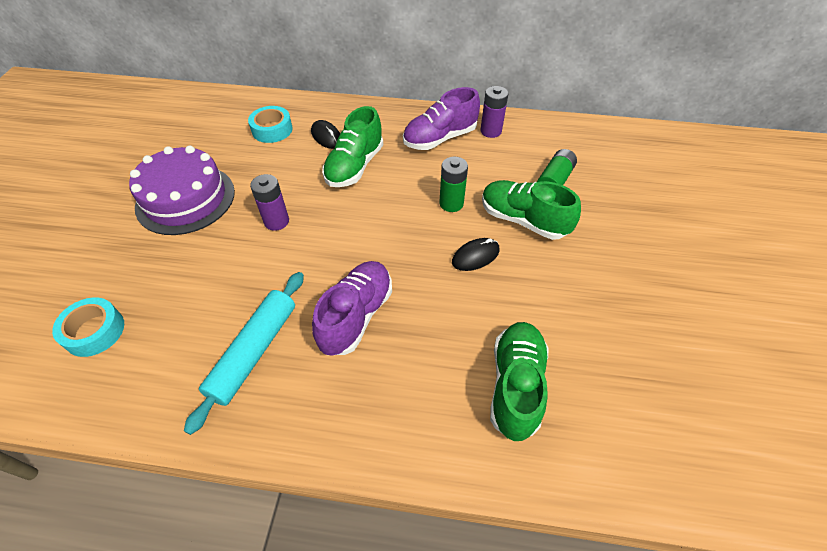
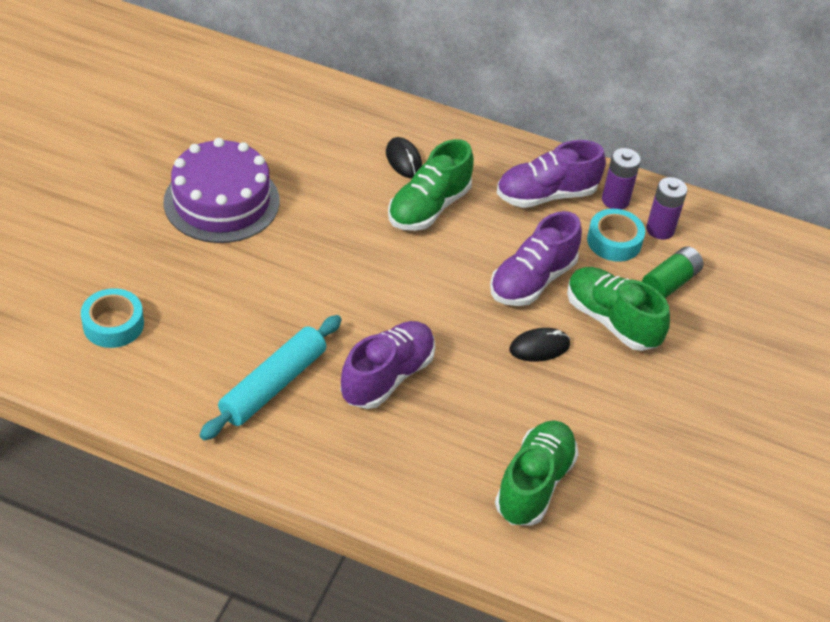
camera: 10 degrees right, 5 degrees down
(272, 130) = (338, 135): turquoise tape -> turquoise tape (614, 241)
(276, 221) = (321, 253): purple battery -> purple battery (660, 229)
(451, 203) = (532, 280): green battery -> purple shoe

